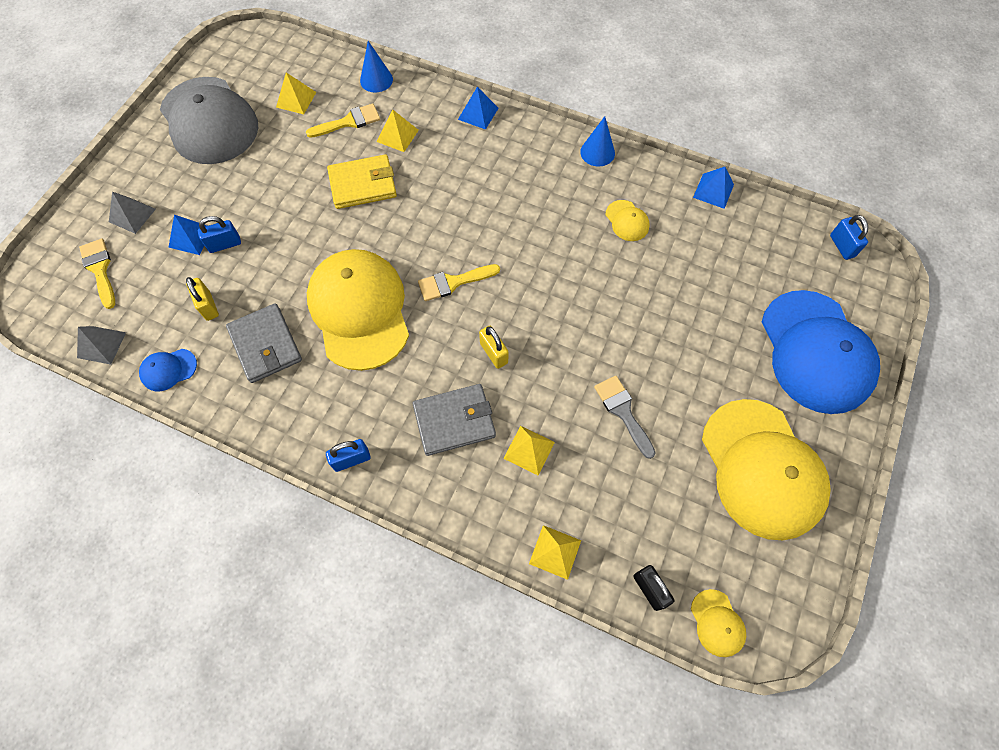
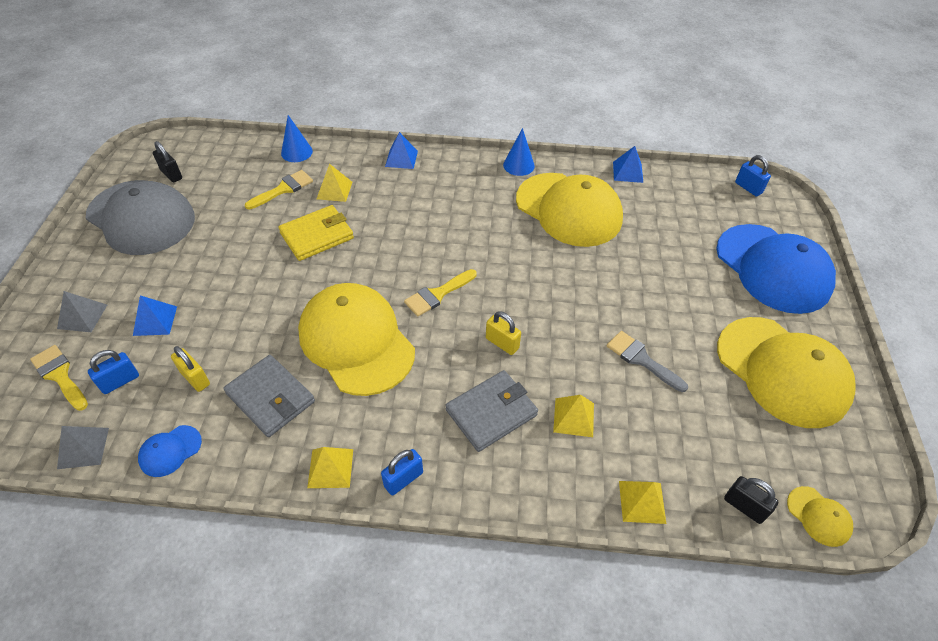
camera: 20 degrees left, 15 degrees down
(225, 244) = (194, 318): blue padlock -> blue padlock (120, 381)
(250, 77) = (171, 174): none -> black padlock
(296, 99) = (224, 182): yellow pyramid -> yellow pyramid (330, 468)
(627, 221) = (569, 209): yellow cap -> yellow cap, size x2.46

